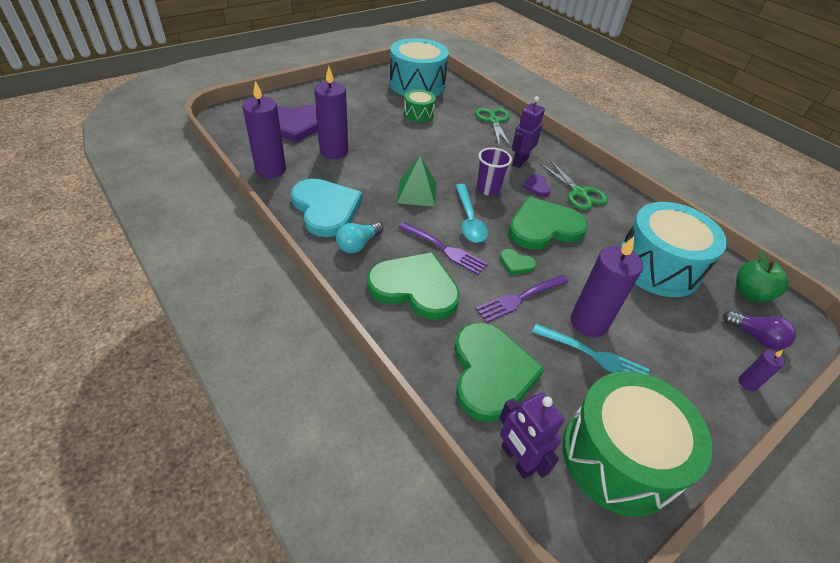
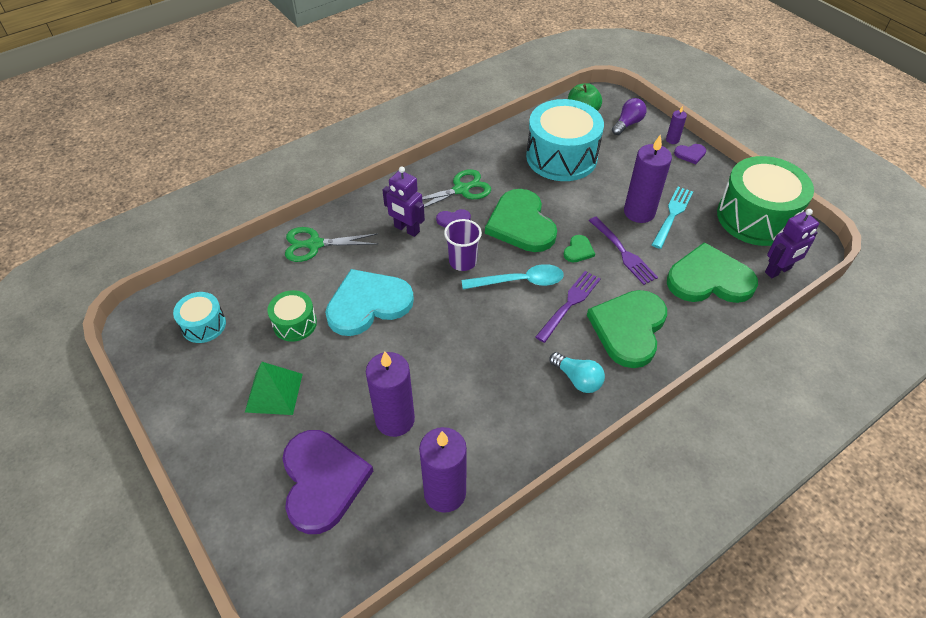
camera: 85 degrees left, 5 degrees up
(326, 209) = (520, 416): turquoise heart -> turquoise heart (368, 304)
(417, 84) = (203, 325): turquoise drum -> turquoise drum, size x0.50
(417, 193) = (477, 326): green pyramid -> green pyramid (274, 392)
(726, 399) = (690, 154): none -> purple heart

